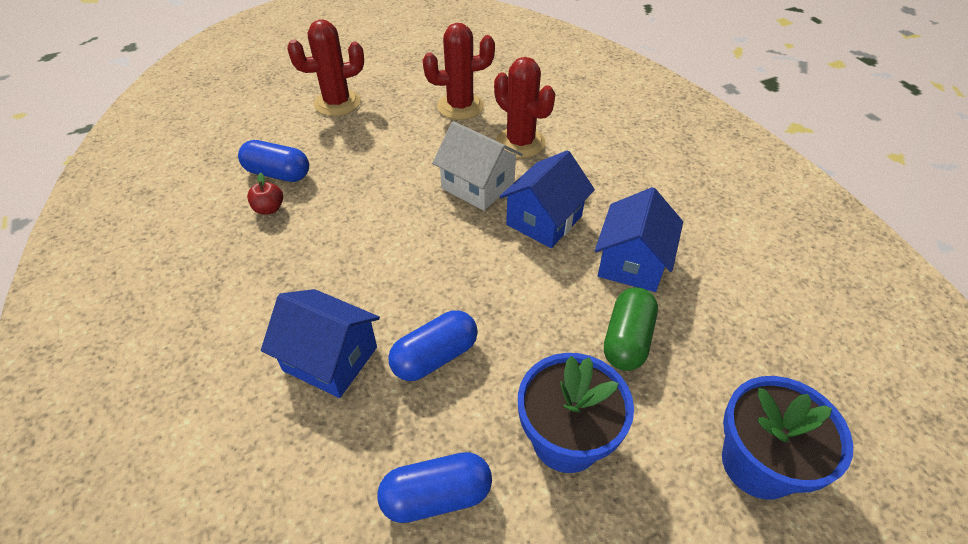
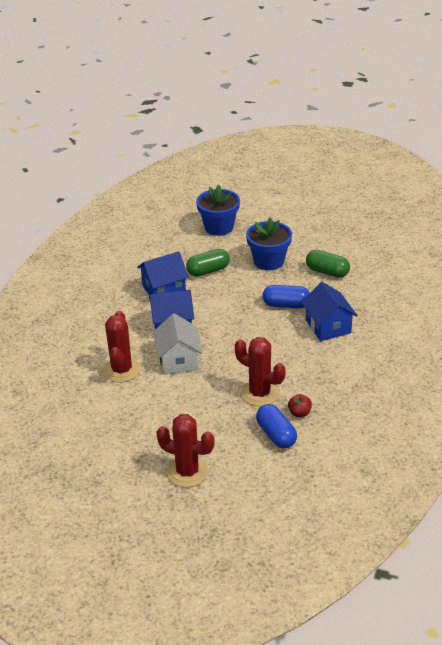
camera: 135 degrees left, 10 degrees down
(437, 496) = (327, 272): blue capsule -> green capsule
(460, 106) = (117, 417): red cactus -> red cactus (260, 393)

